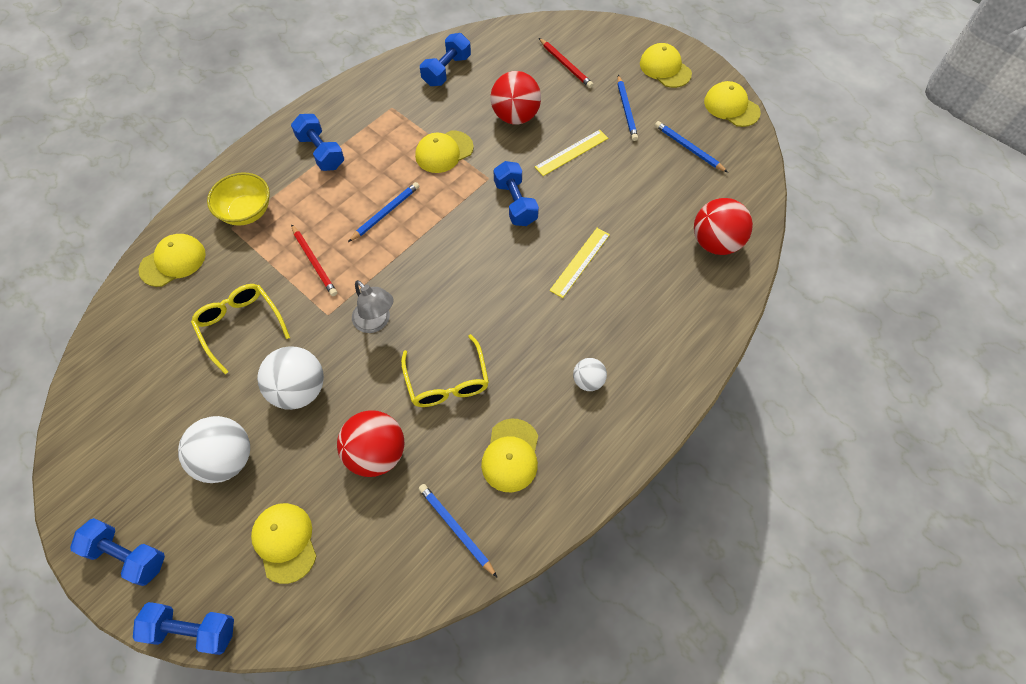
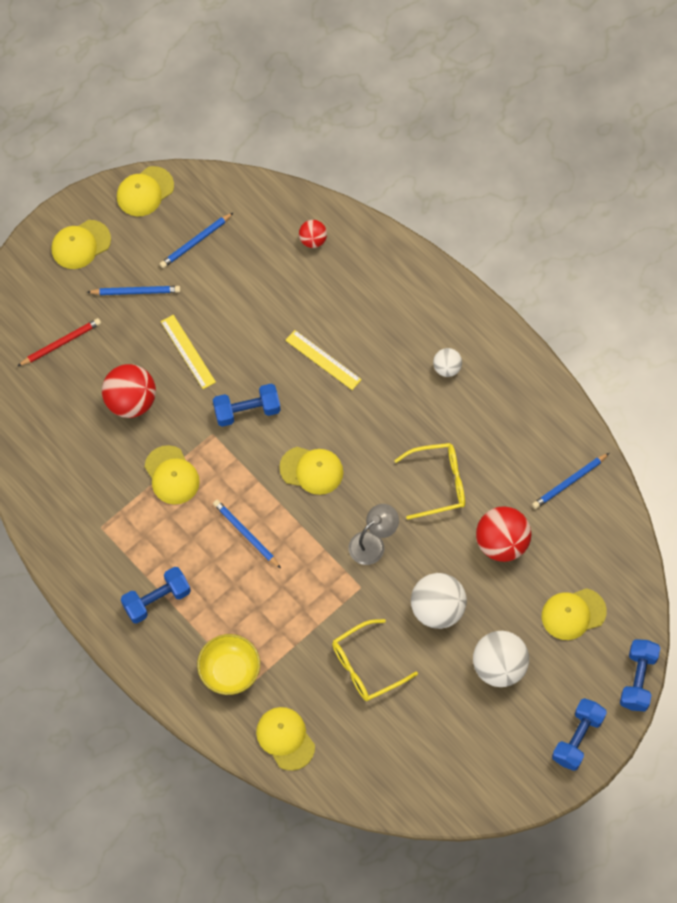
camera: 85 degrees left, 5 degrees up
(314, 262) = (299, 601): red pencil -> none
(447, 70) = (52, 467): blue dumbbell -> none
(511, 455) = (510, 436): yellow cap -> yellow cap (311, 470)
(715, 242) = (313, 240): red ball -> red ball, size x0.54

